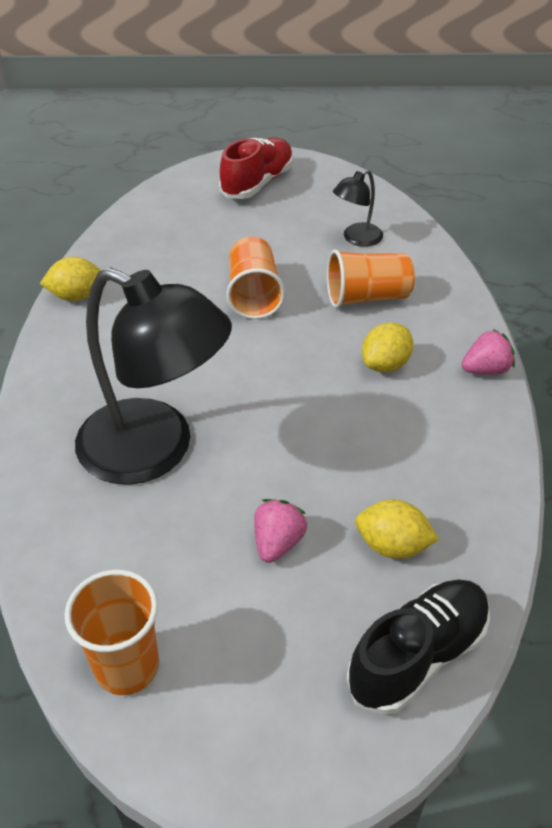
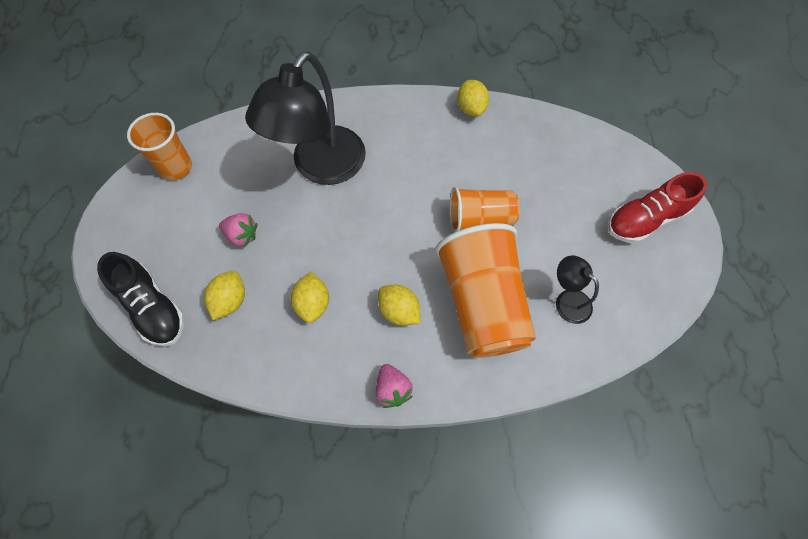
camera: 90 degrees right, 20 degrees up
(257, 183) = (645, 219): red shoe -> red shoe turned 120 degrees clockwise
(367, 297) = (482, 303): orange cup -> orange cup, size x1.69
(385, 448) = (313, 303): none -> yellow lemon

